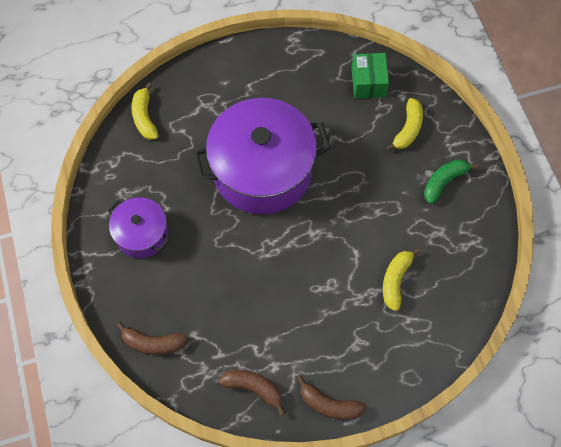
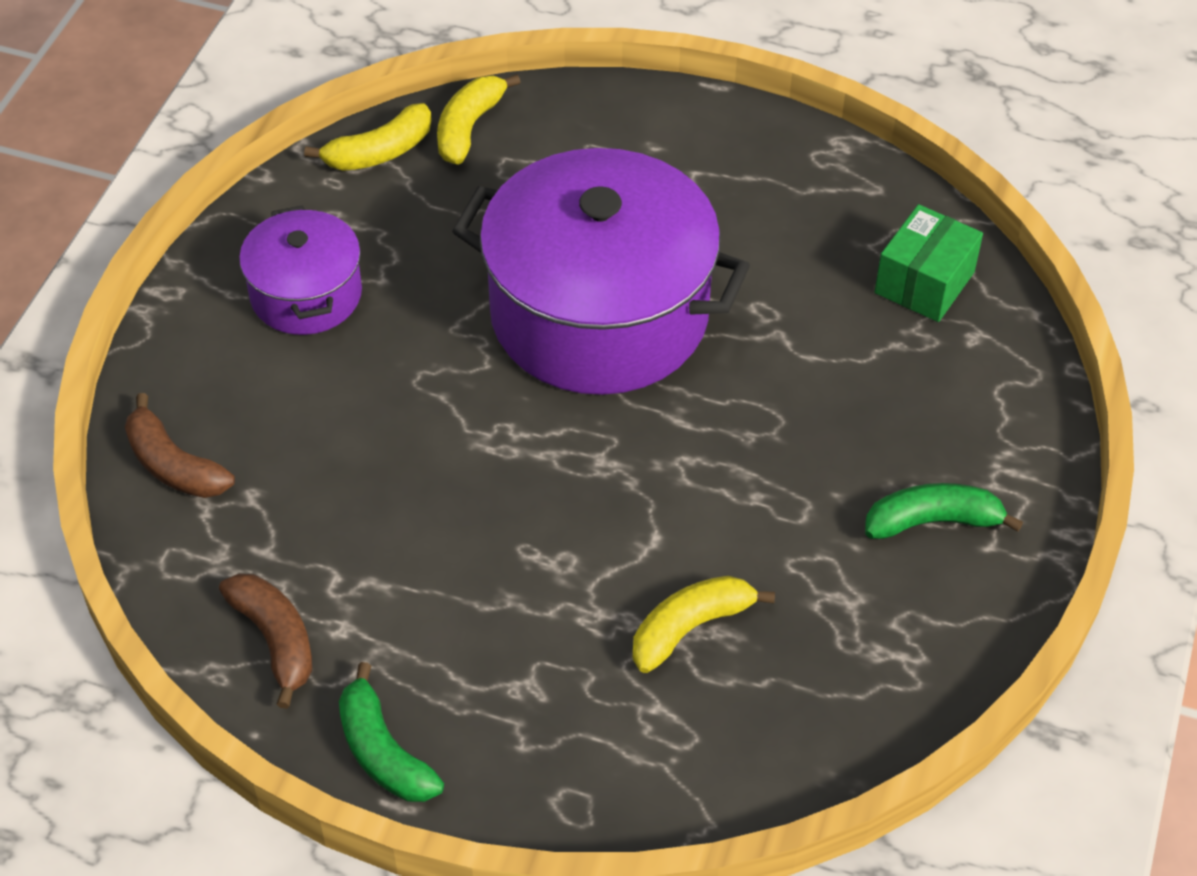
camera: 35 degrees right, 15 degrees down
(329, 404) = (383, 752): brown banana -> green banana
(408, 129) = (936, 397): yellow banana -> yellow banana (379, 152)

